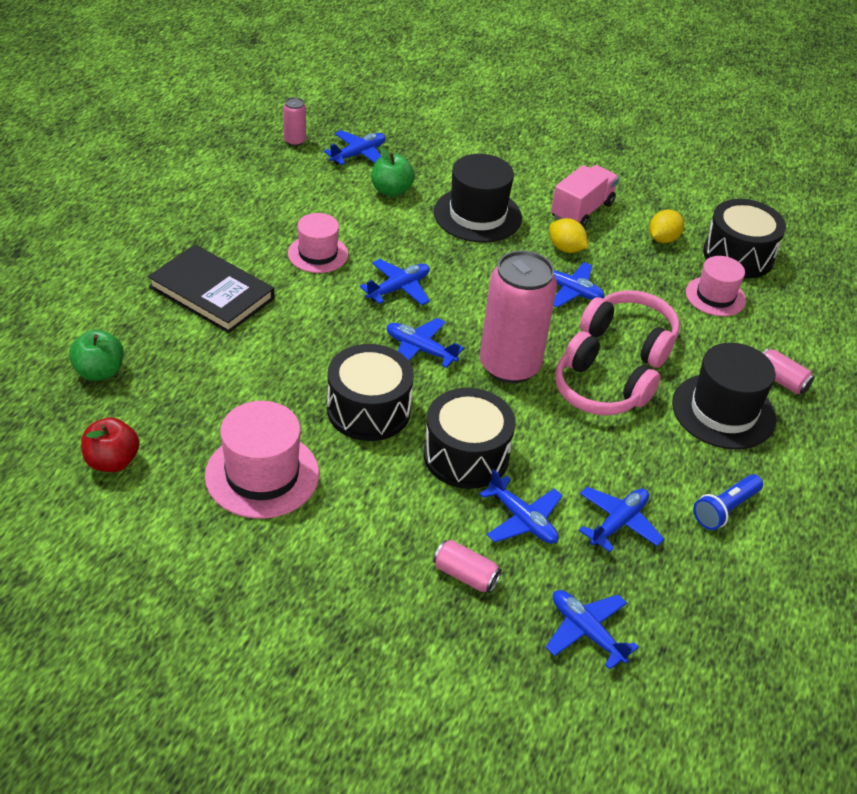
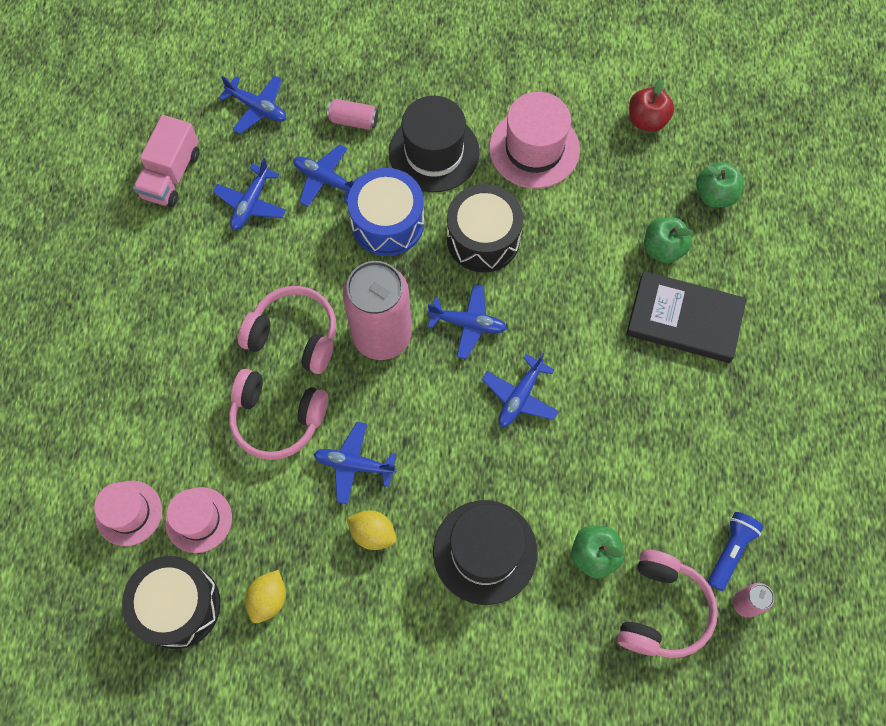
camera: 165 degrees right, 25 degrees up
(189, 347) = (663, 249): none -> green apple
(318, 254) = (619, 414): pink hat -> pink hat (129, 513)
(358, 154) = (661, 610): blue plane -> pink headphones
(466, 455) = (387, 223): black drum -> blue drum
(582, 211) = (371, 614): pink truck -> pink truck (171, 175)
(723, 411) = (177, 355): black hat -> black hat (434, 152)
(725, 510) = (167, 246): blue flashlight -> blue flashlight (730, 551)
(781, 380) = (124, 417): pink can -> none

